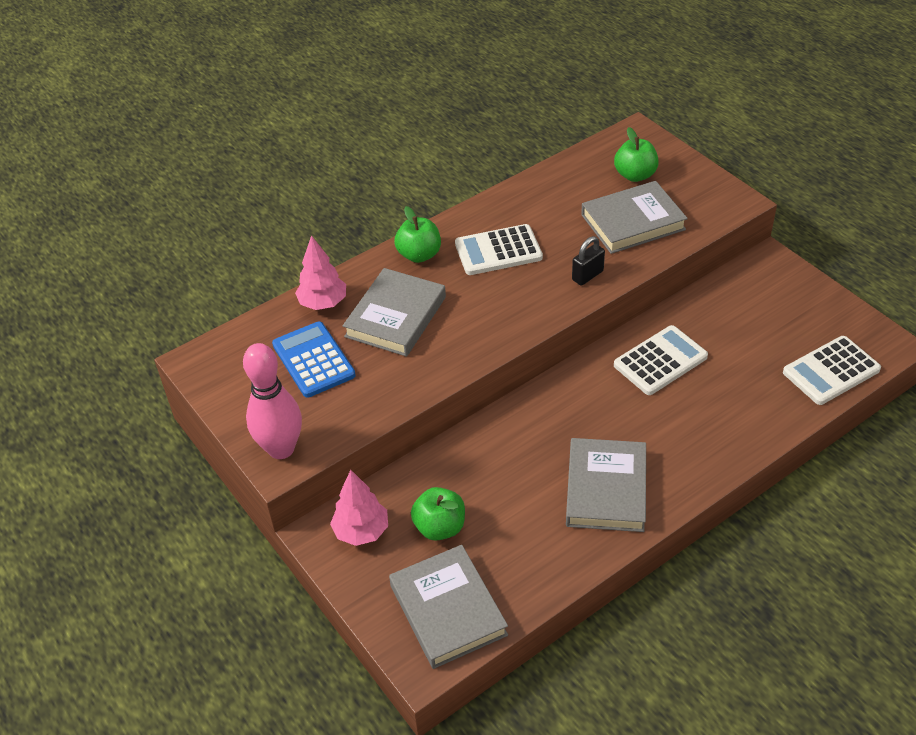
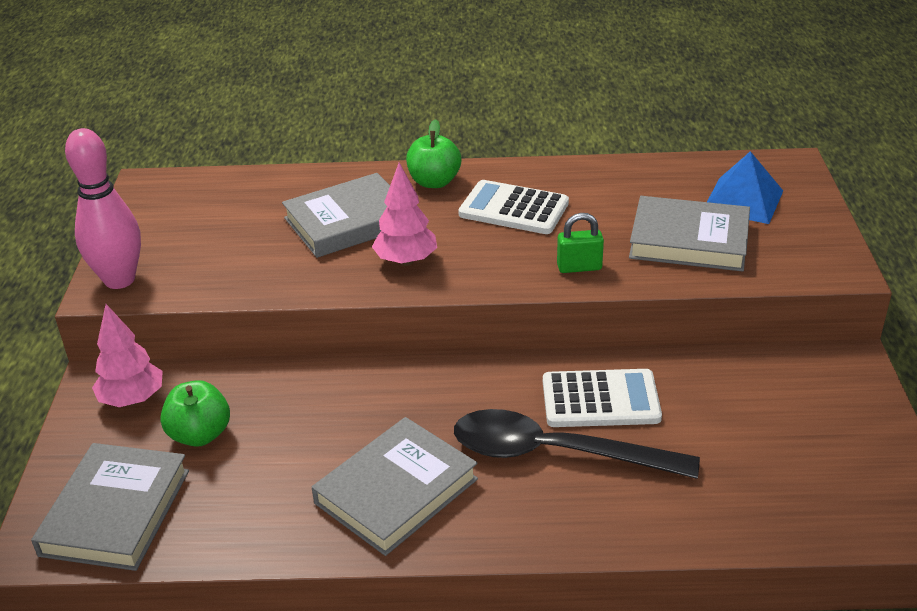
camera: 35 degrees right, 10 degrees down
(313, 360) = (236, 224): blue calculator -> none
(323, 303) = (301, 185): pink tree -> pink tree (406, 261)
(587, 275) = (579, 267): black padlock -> green padlock
(635, 175) = (743, 200): green apple -> blue pyramid
(670, 410) = (556, 453): none -> black spoon
(831, 371) = (804, 513): white calculator -> none

